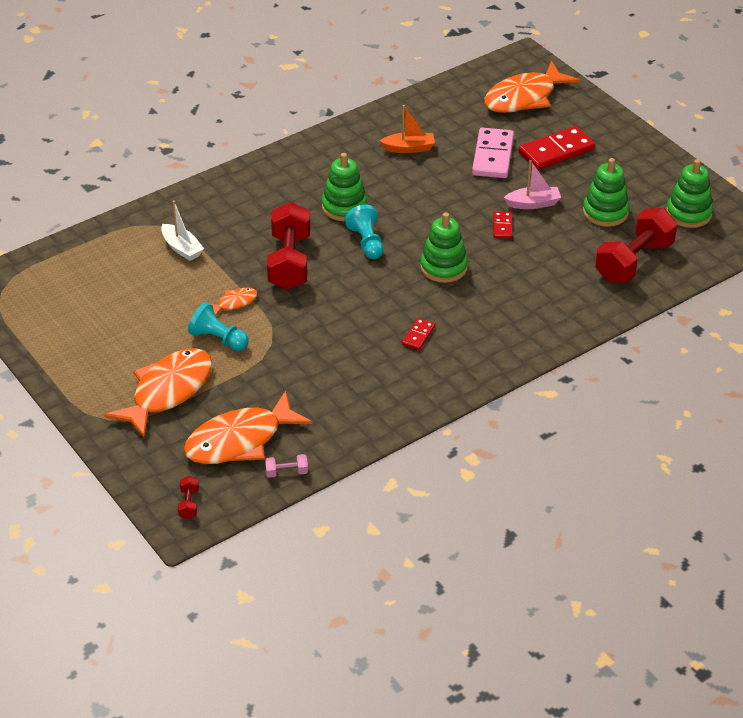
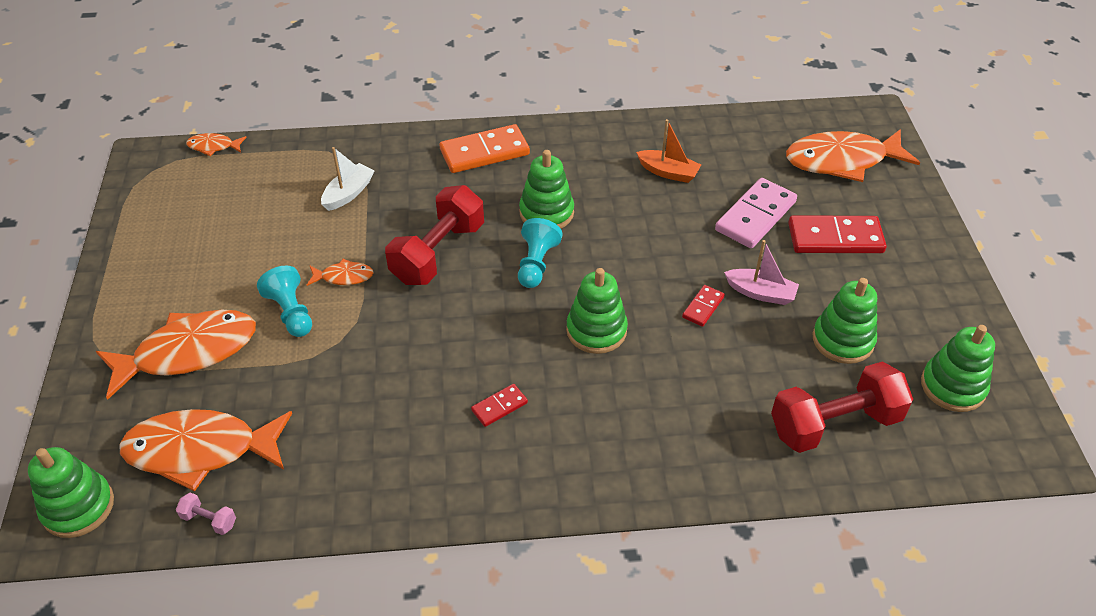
camera: 30 degrees right, 5 degrees up
(35, 255) = (213, 146): none -> orange fish
(182, 248) = (348, 193): white boat -> white boat turned 135 degrees counterclockwise
(189, 504) = (78, 507): red dumbbell -> green stacking toy
(260, 182) = (484, 152): none -> orange domino

